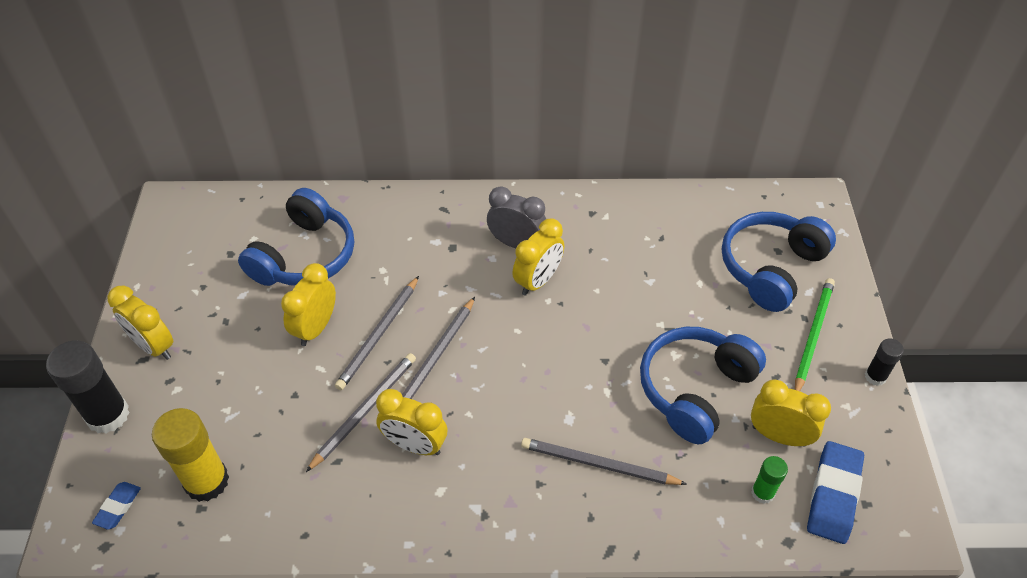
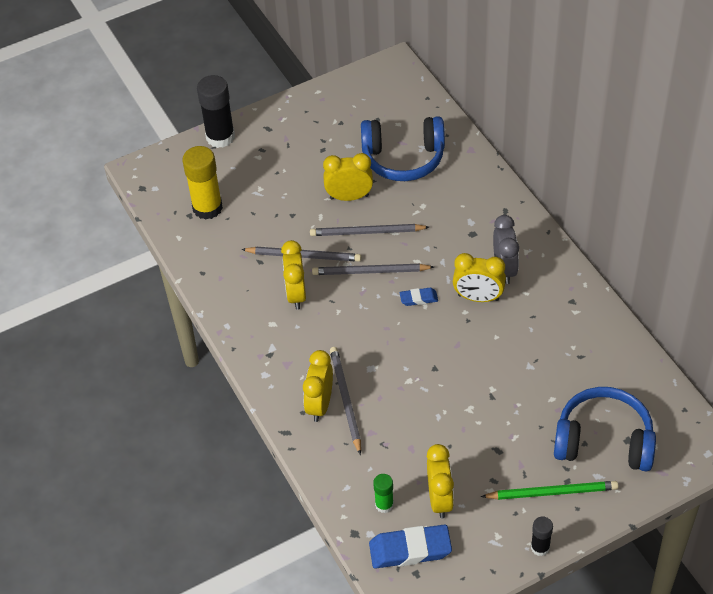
camera: 65 degrees right, 0 degrees up
(118, 507) = (167, 179): blue eraser -> blue eraser (418, 298)
(154, 346) = (280, 127): yellow clock -> yellow clock (320, 404)
(695, 389) = (446, 432): blue headphones -> none

